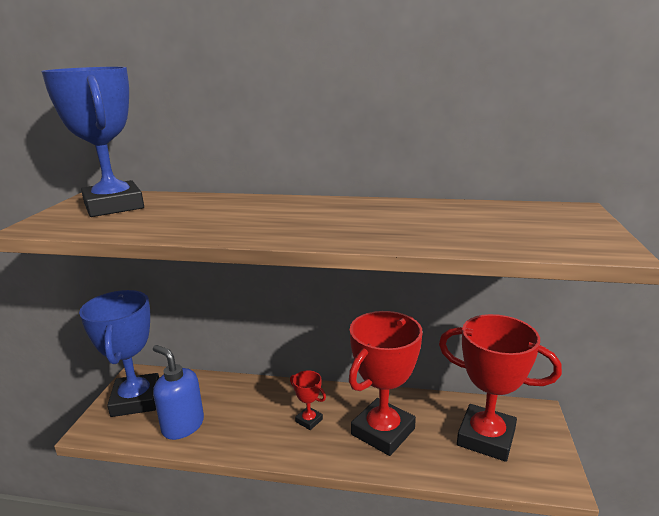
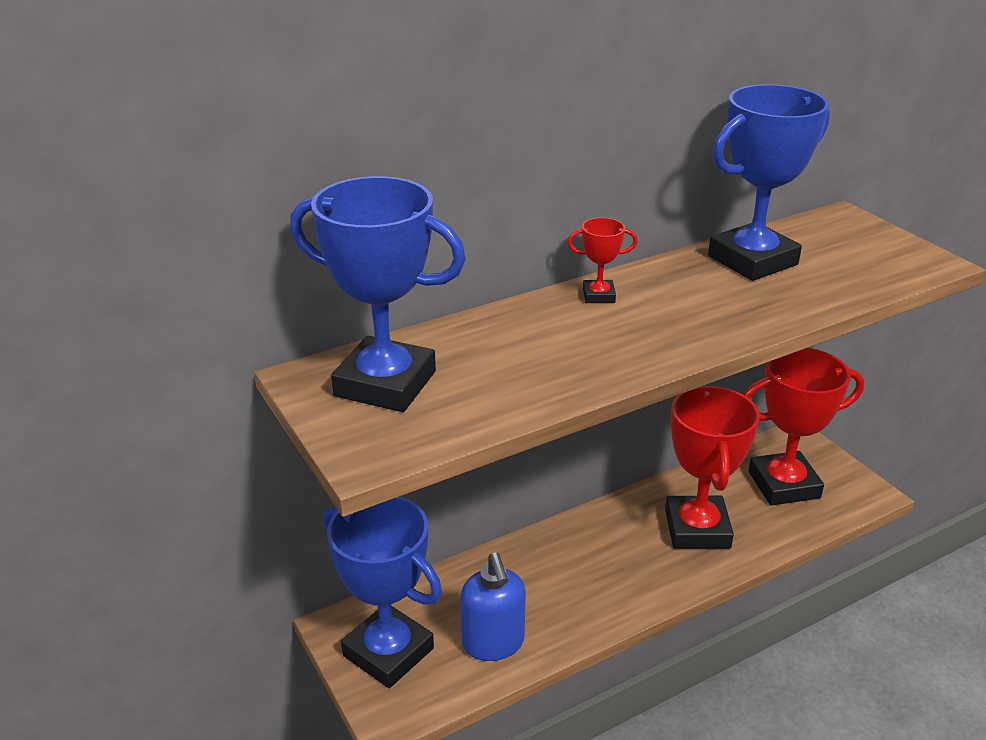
camera: 40 degrees left, 10 degrees up
(183, 425) = (493, 643): blue soap dispenser -> blue soap dispenser turned 105 degrees counterclockwise
(309, 420) = (617, 558): red trophy -> red trophy (598, 296)
(441, 212) = (752, 260): none -> blue trophy

